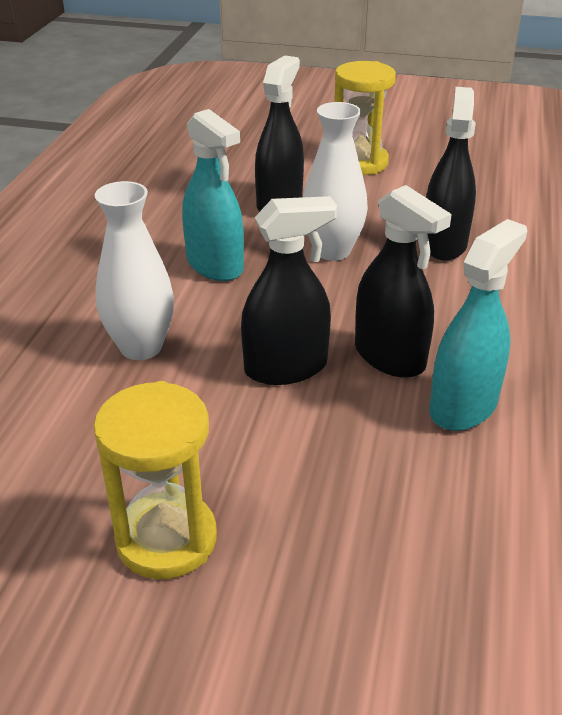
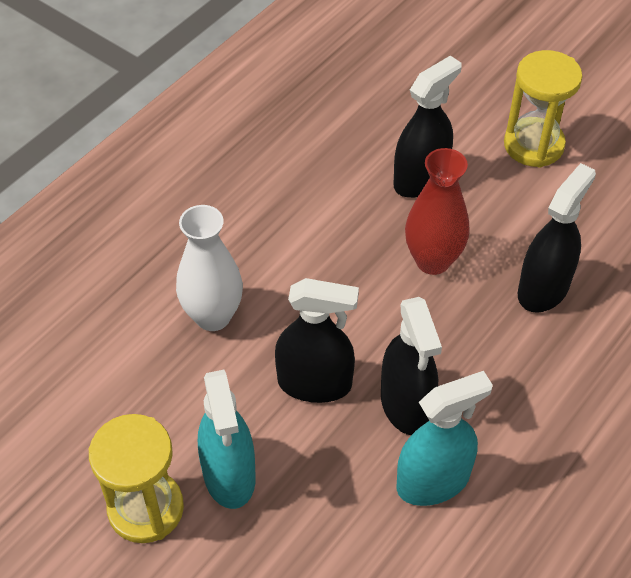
camera: 25 degrees right, 15 degrees up
(215, 265) = (319, 242): turquoise spray bottle -> turquoise spray bottle (229, 475)
(332, 251) = (433, 261): white vase -> red vase

